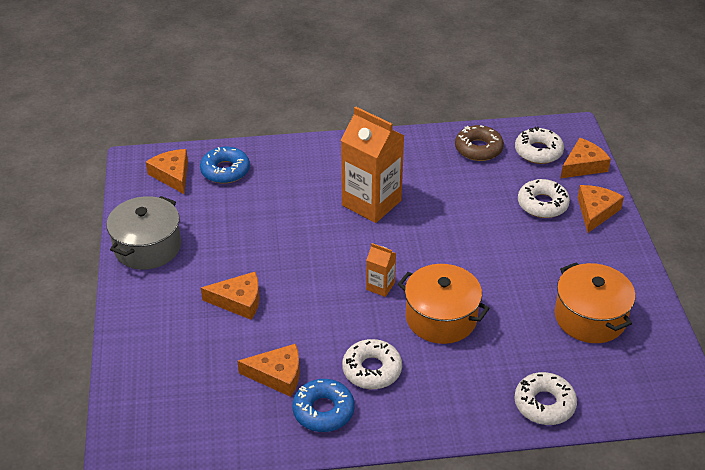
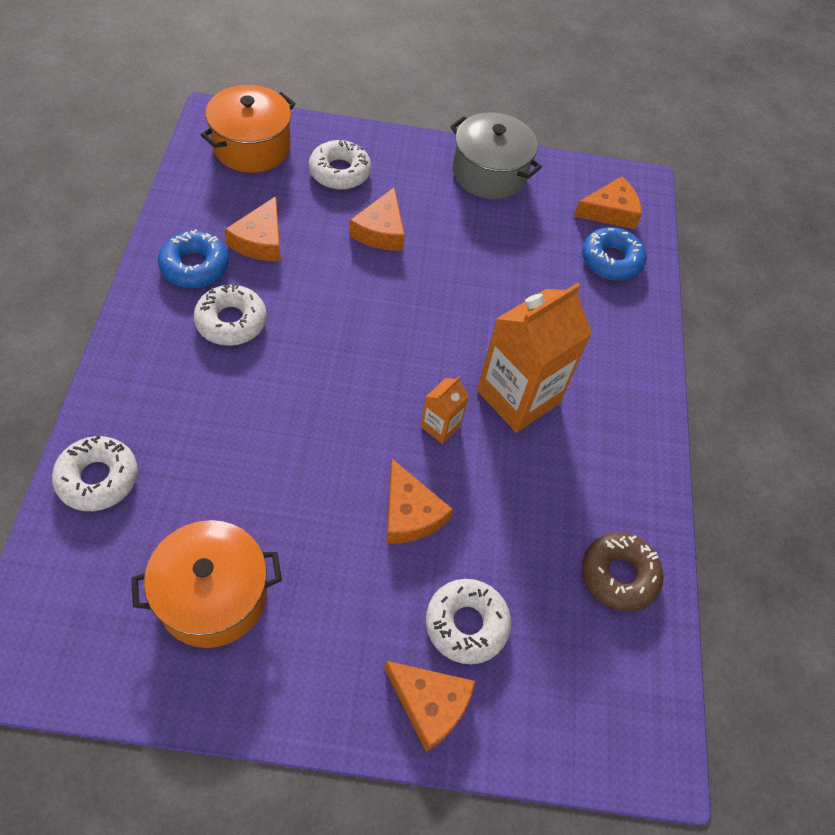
camera: 95 degrees right, 15 degrees up
(380, 286) = (359, 364): orange carton -> orange carton (440, 426)
(441, 318) = (283, 413): orange pot -> orange pot (252, 147)
(538, 151) = (599, 670): white donut -> white donut (339, 172)
(583, 165) = (551, 734): orange cheese -> orange cheese (410, 513)

